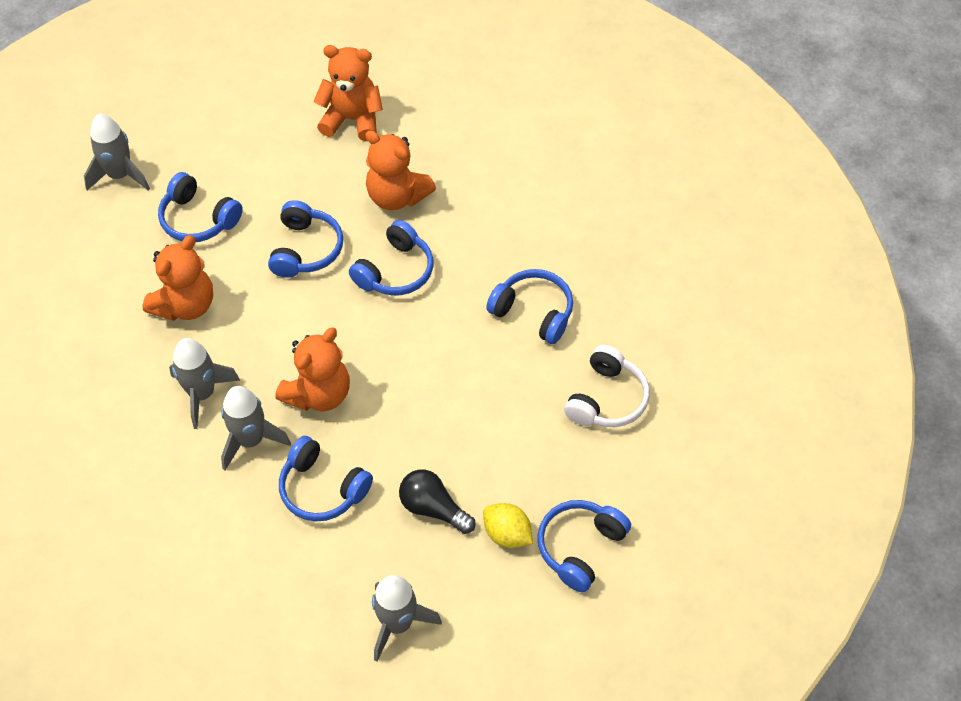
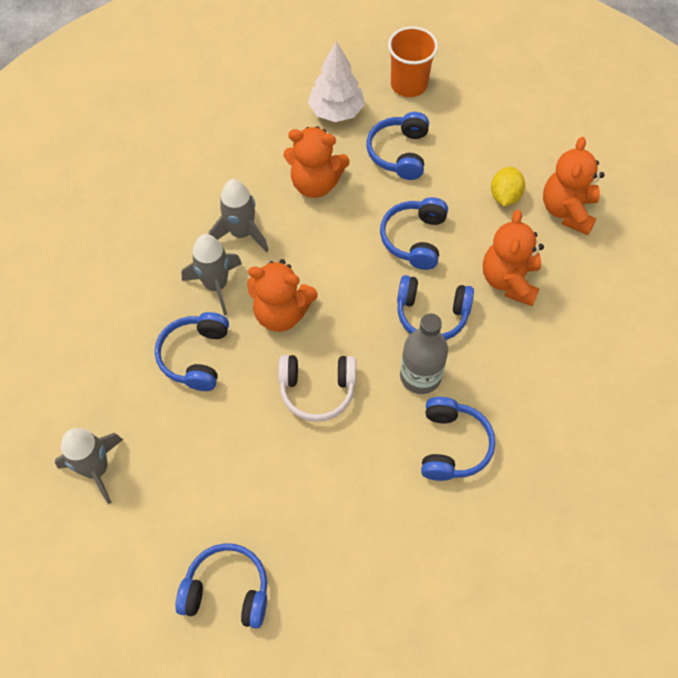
camera: 65 degrees right, 5 degrees up
(108, 251) = (336, 111): none -> white tree
(120, 175) = (409, 84): grey rocket -> orange cup
(306, 249) = (414, 239): blue headphones -> blue headphones turned 120 degrees clockwise
(352, 119) = (567, 210): orange teddy bear -> orange teddy bear turned 150 degrees counterclockwise
(433, 508) = (214, 449): black light bulb -> none
(453, 307) = (420, 376): none -> grey bottle
(507, 534) = (214, 521): yellow lemon -> yellow lemon (505, 196)
(607, 399) = (393, 550): white headphones -> white headphones (317, 390)

